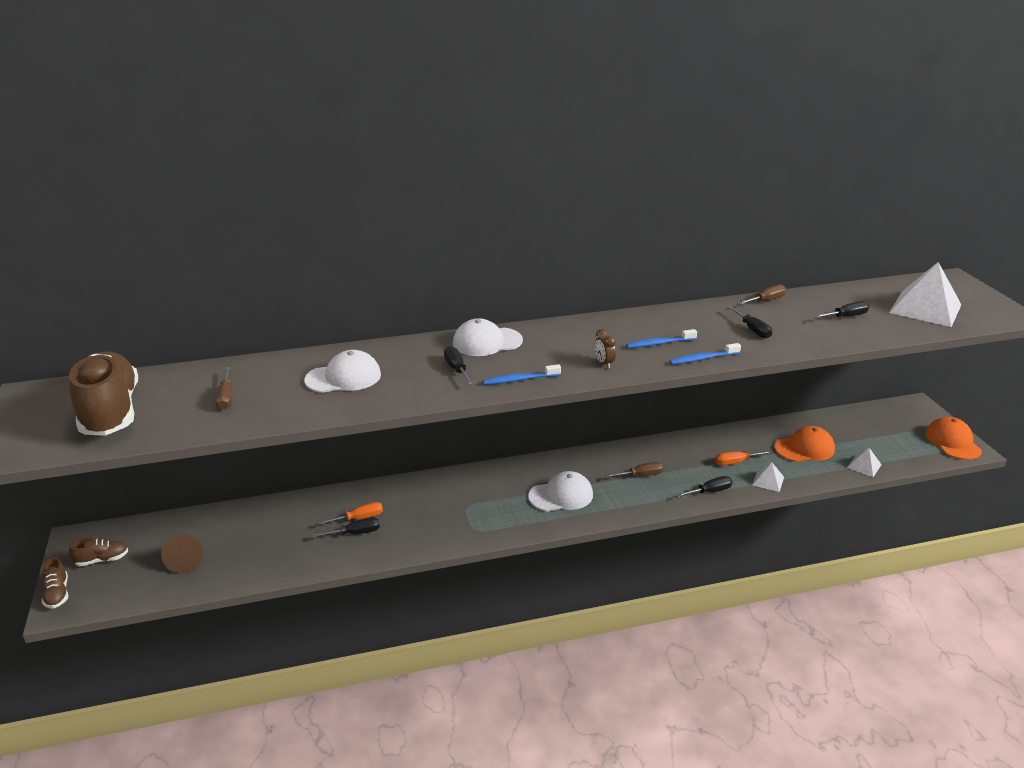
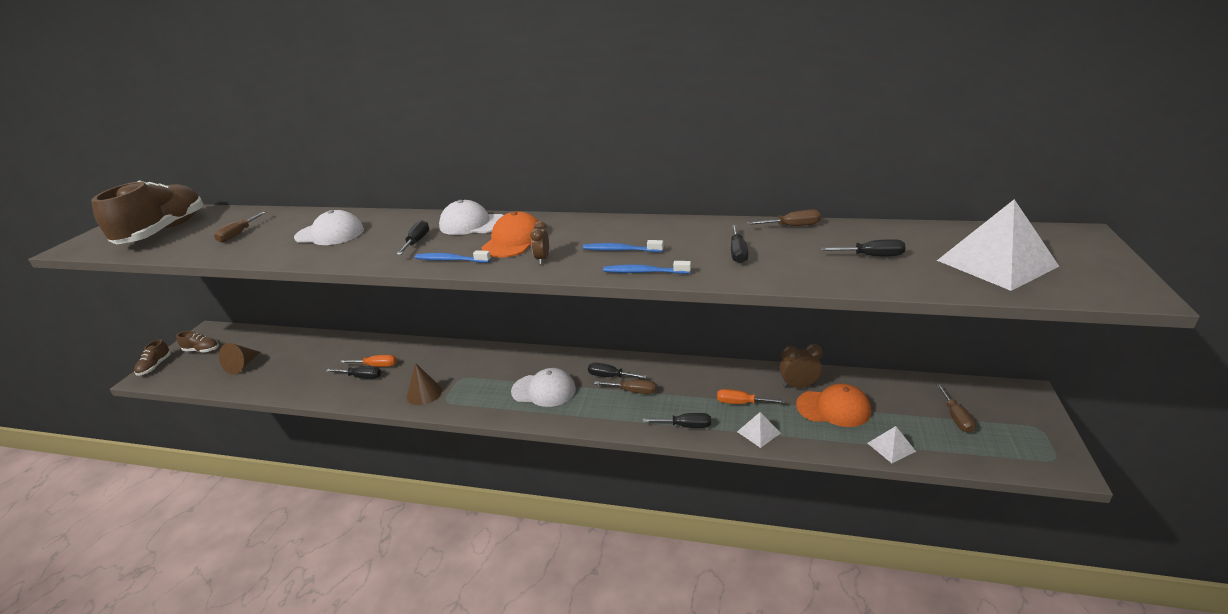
camera: 30 degrees right, 0 degrees up
(445, 530) = (424, 393): none -> brown cone
(608, 468) = (610, 376): none -> black screwdriver
(766, 437) = (798, 386): none -> brown clock
(887, 433) = (956, 417): none -> brown screwdriver
(952, 442) = (1043, 450): orange cap -> orange cap (513, 241)

